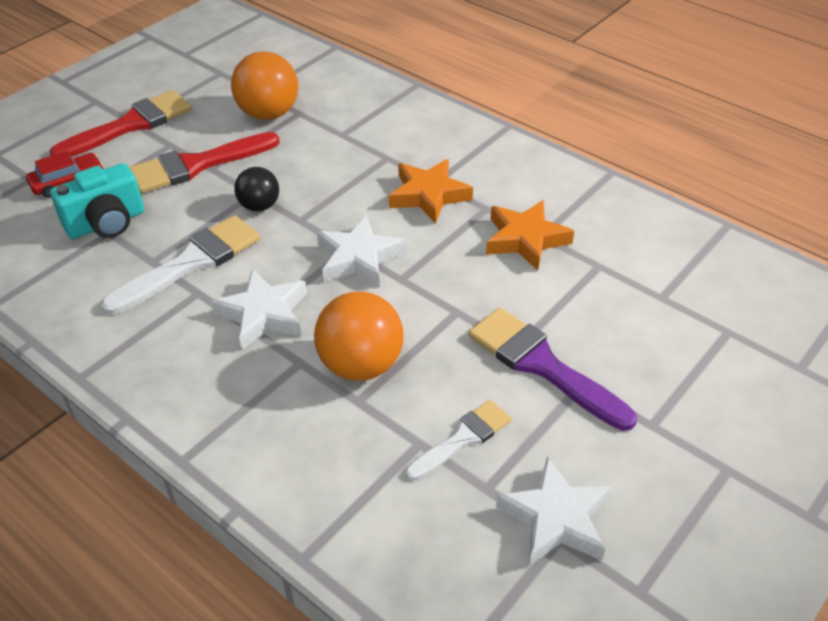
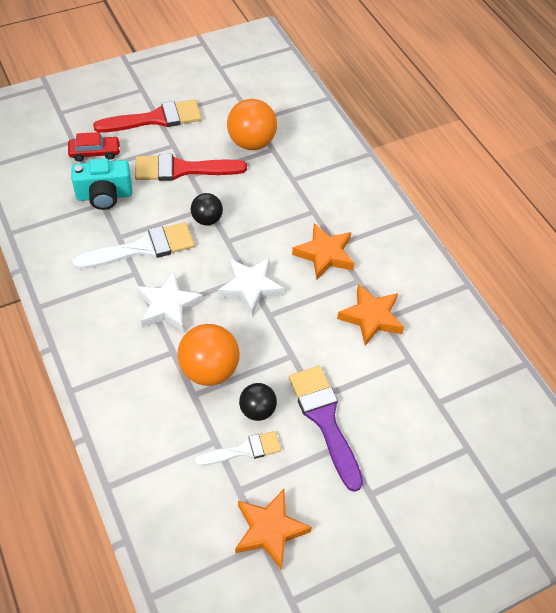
camera: 20 degrees right, 10 degrees up
(451, 386) = (257, 410): none -> black ball
(556, 518) = (269, 530): white star -> orange star

